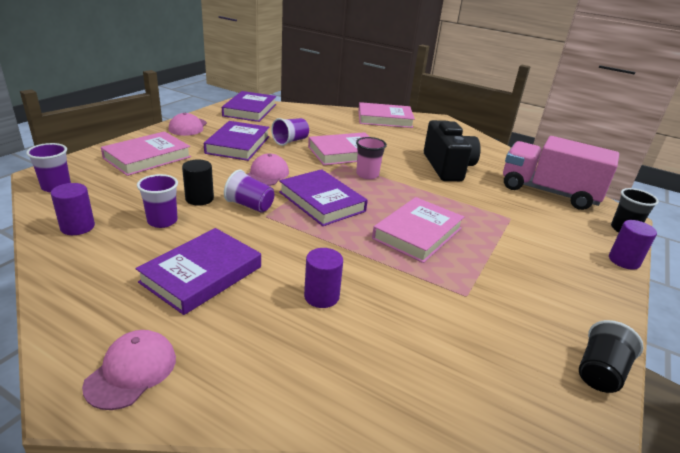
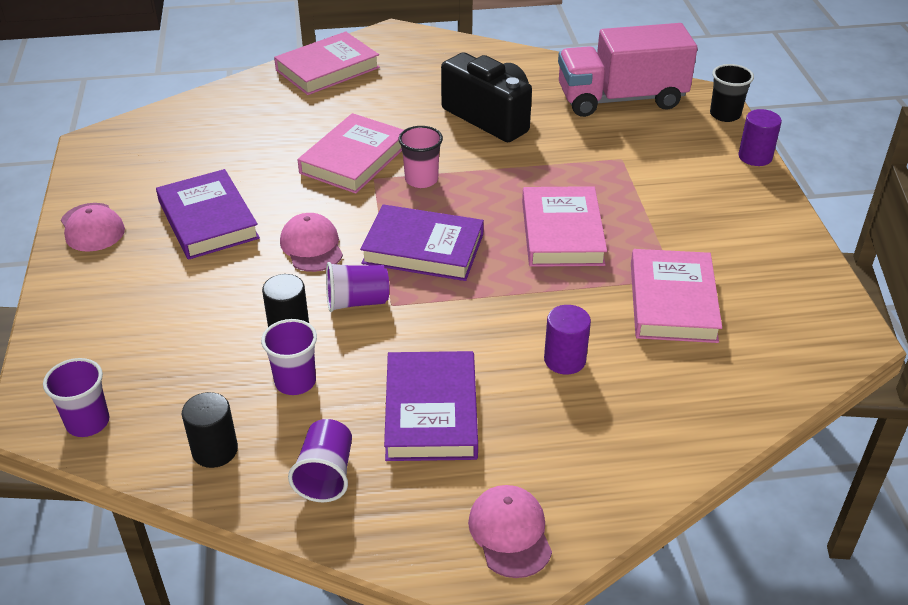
camera: 35 degrees left, 10 degrees up
(77, 227) = (215, 450): purple cylinder -> black cylinder
(147, 157) = (125, 310): pink book -> pink book (672, 301)
(250, 110) = (129, 148): purple book -> none
(290, 141) = (264, 175): purple cup -> purple cup (326, 475)
(600, 372) = (827, 288): black cup -> none

